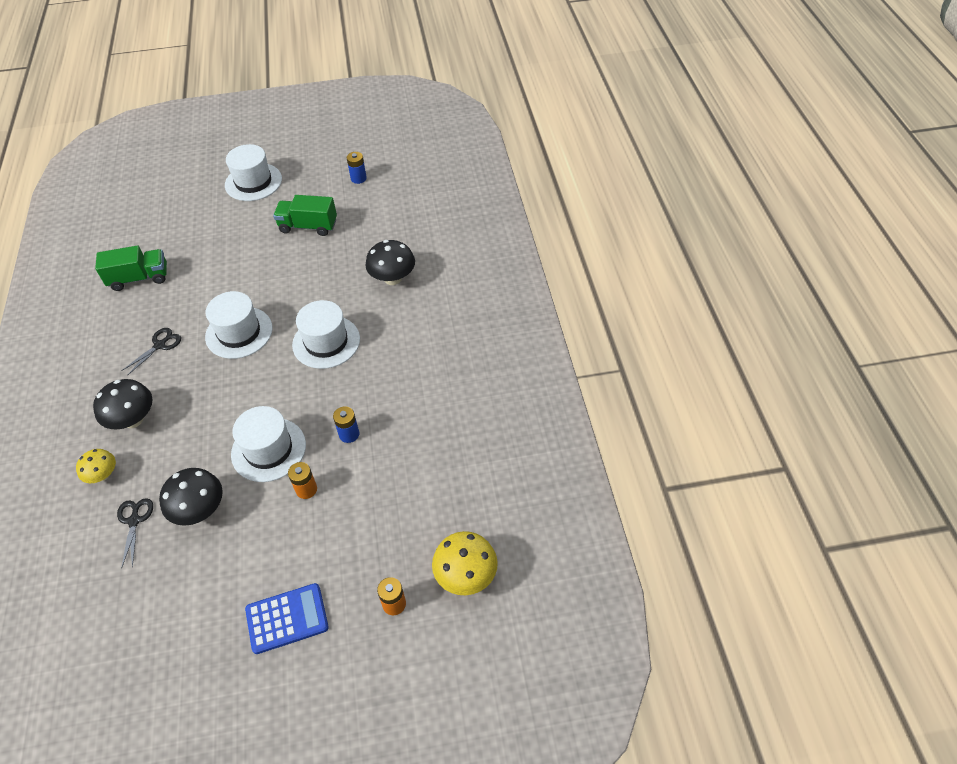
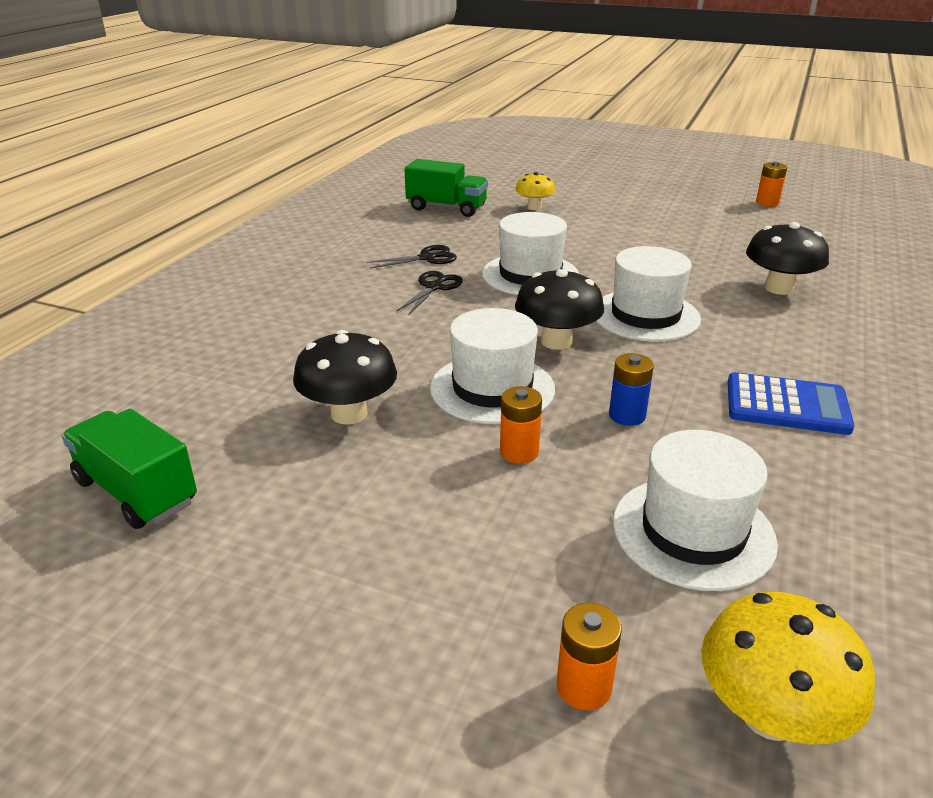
camera: 30 degrees right, 20 degrees down
(103, 475) = (265, 337): yellow mushroom -> yellow mushroom (534, 207)
(133, 419) = (343, 304): black mushroom -> black mushroom (556, 341)
(134, 520) = (259, 391): black scissors -> black scissors (434, 287)
(253, 182) = (628, 178): white hat -> white hat (693, 531)
(287, 619) = (370, 607): blue calculator -> blue calculator (787, 405)
(308, 226) = (678, 220): green truck -> green truck (136, 491)
(358, 178) = (767, 203): blue battery -> orange battery

